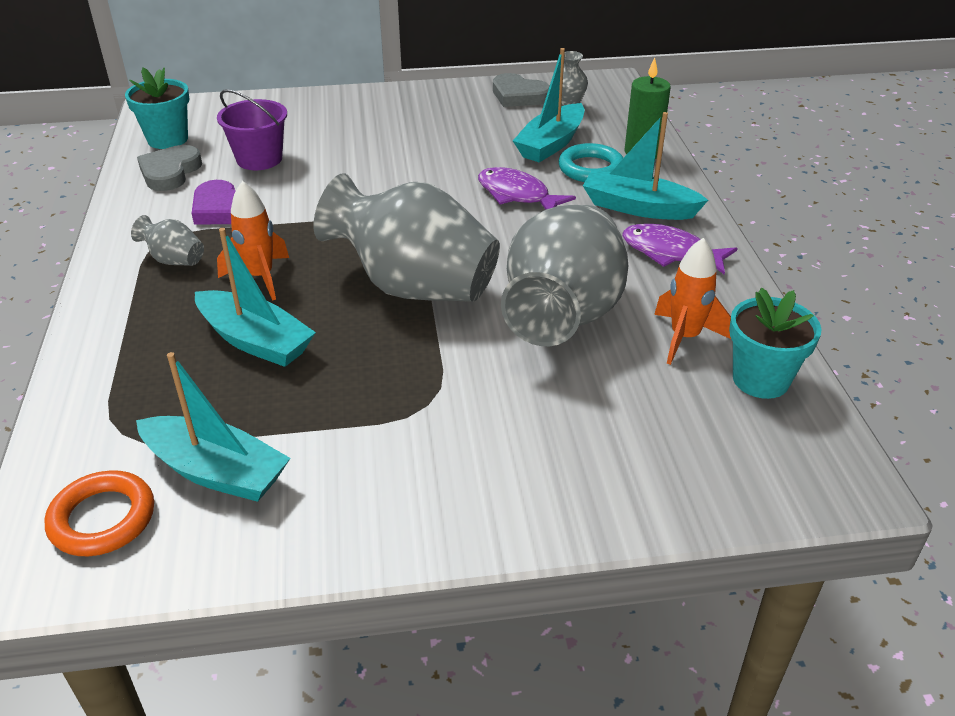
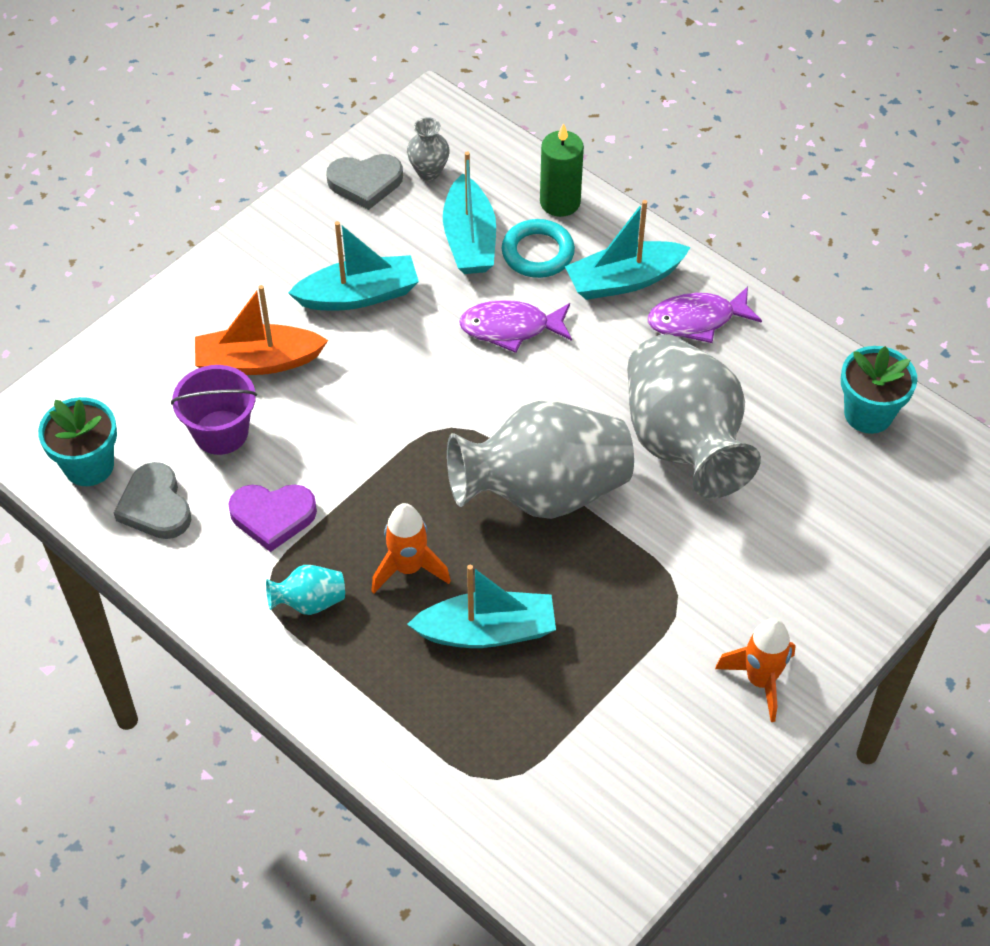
camera: 40 degrees left, 15 degrees up
(102, 518) = (576, 845): orange ring -> none
(174, 260) = (309, 602): grey vase -> turquoise vase
(216, 471) = (603, 755): turquoise boat -> turquoise boat (358, 295)
(331, 140) = (258, 361): none -> orange boat
(684, 338) = (787, 407): orange rocket -> orange rocket (760, 680)

